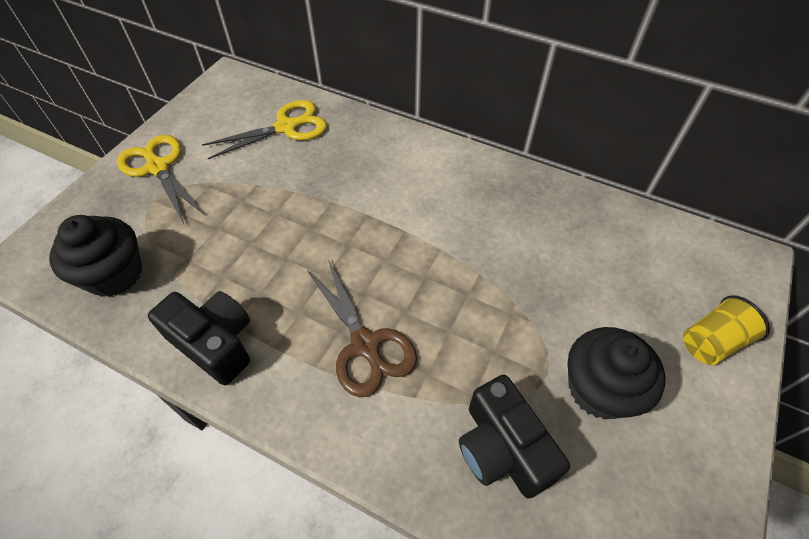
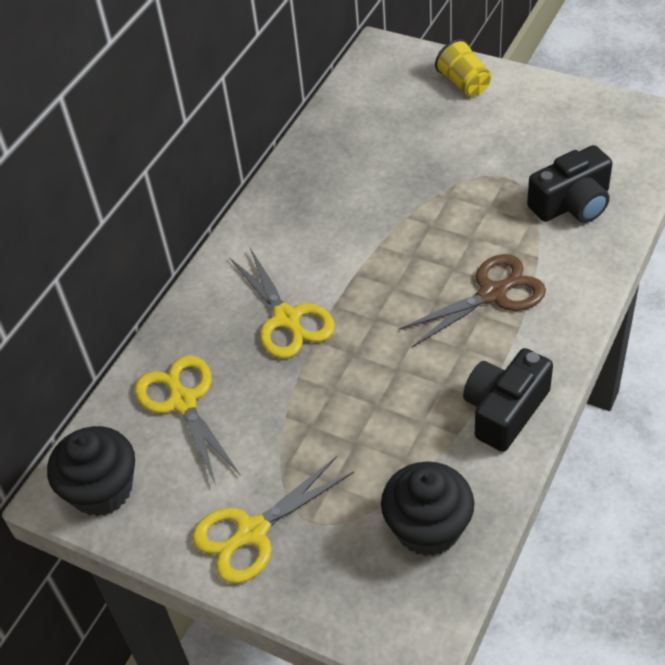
camera: 85 degrees left, 5 degrees down
(358, 184) = (286, 318): none -> yellow scissors
(599, 389) = (514, 148): black cupcake -> black cupcake (102, 490)

